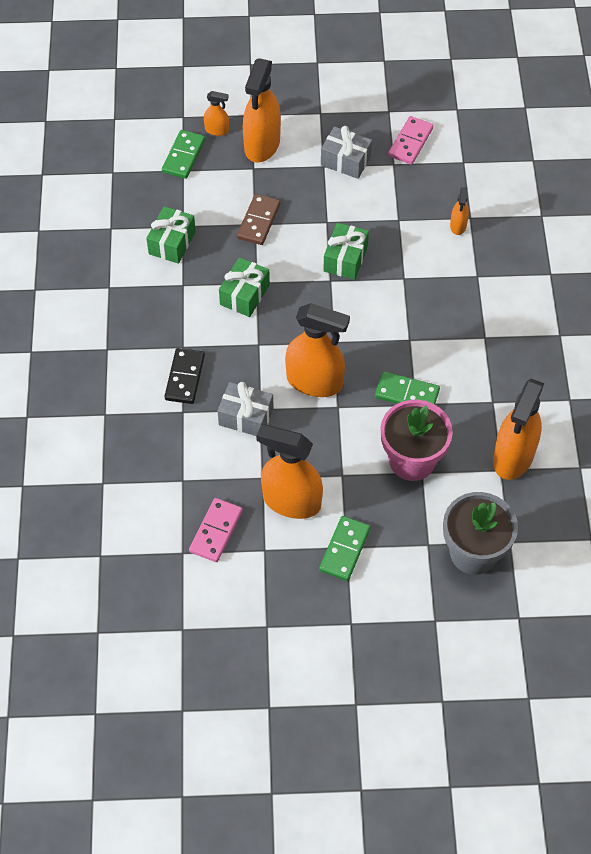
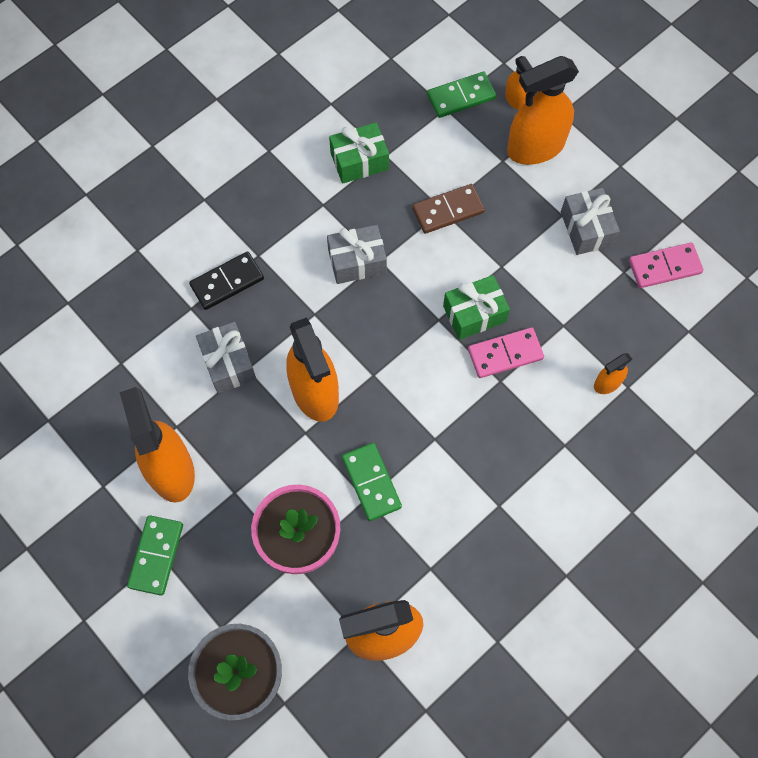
camera: 50 degrees right, 10 degrees up
(216, 531) = (90, 430): pink domino -> pink domino (505, 354)
(244, 295) = (357, 261): green gift -> grey gift
(345, 550) = (156, 556): green domino -> green domino turned 60 degrees counterclockwise

